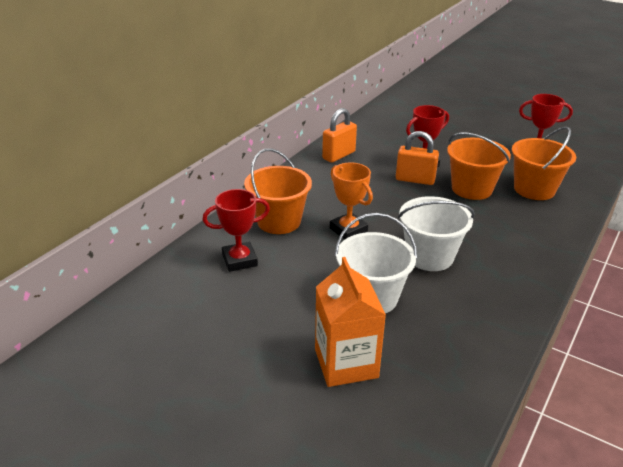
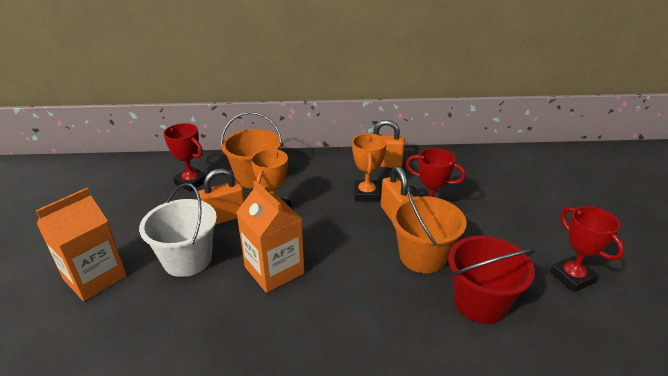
camera: 55 degrees right, 0 degrees up
(328, 258) = (225, 217): none -> orange padlock
(372, 179) = (366, 194): none -> orange trophy
(429, 256) = (274, 270): white bucket -> orange carton
(534, 189) = (480, 302): orange bucket -> red bucket

